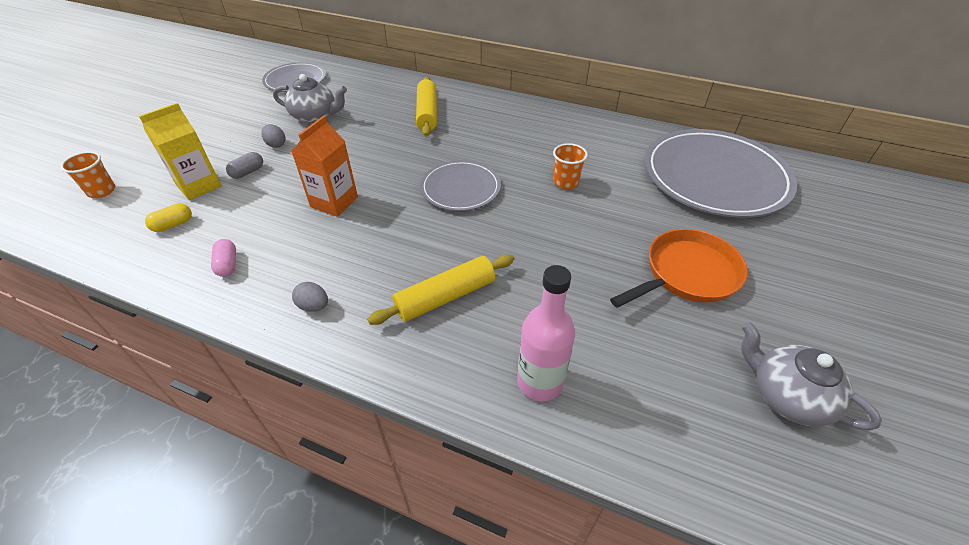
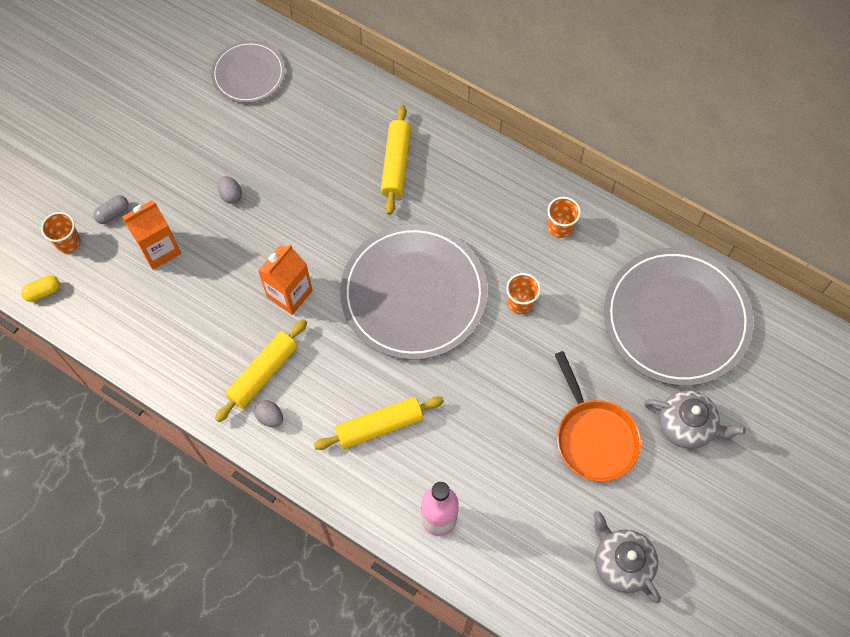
camera: 10 degrees right, 20 degrees up
(173, 225) = (142, 301): yellow capsule -> yellow capsule (43, 292)
(199, 186) = (159, 249): yellow carton -> orange carton
(228, 264) = (196, 359): pink capsule -> none
(248, 172) = (205, 236): grey capsule -> grey capsule (113, 213)
(306, 267) = (263, 374): none -> yellow rolling pin
(315, 116) = (272, 150): grey teapot -> grey teapot (687, 425)
(460, 188) = (413, 294): grey plate -> grey plate, size x1.83
(581, 133) = (560, 227): none -> orange cup
(686, 274) = (594, 437): orange pan -> orange pan turned 90 degrees clockwise

